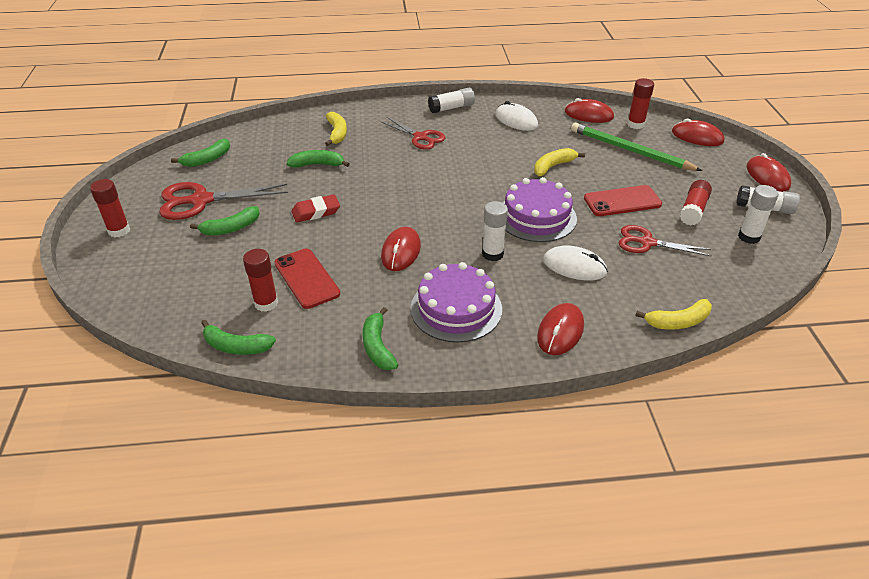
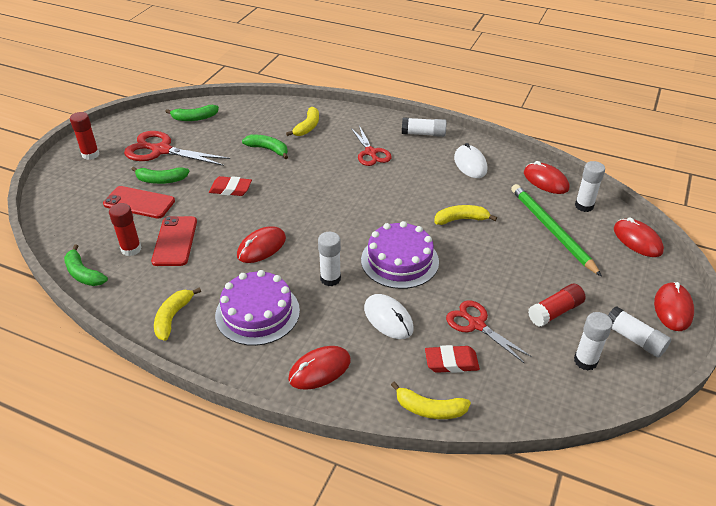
camera: 30 degrees right, 0 degrees up
(378, 347) = (173, 317): green banana -> yellow banana
(622, 201) = (493, 276): red phone -> red phone (139, 202)
(635, 124) = (584, 206): red glue stick -> white glue stick
(657, 279) = (451, 362): none -> red eraser

